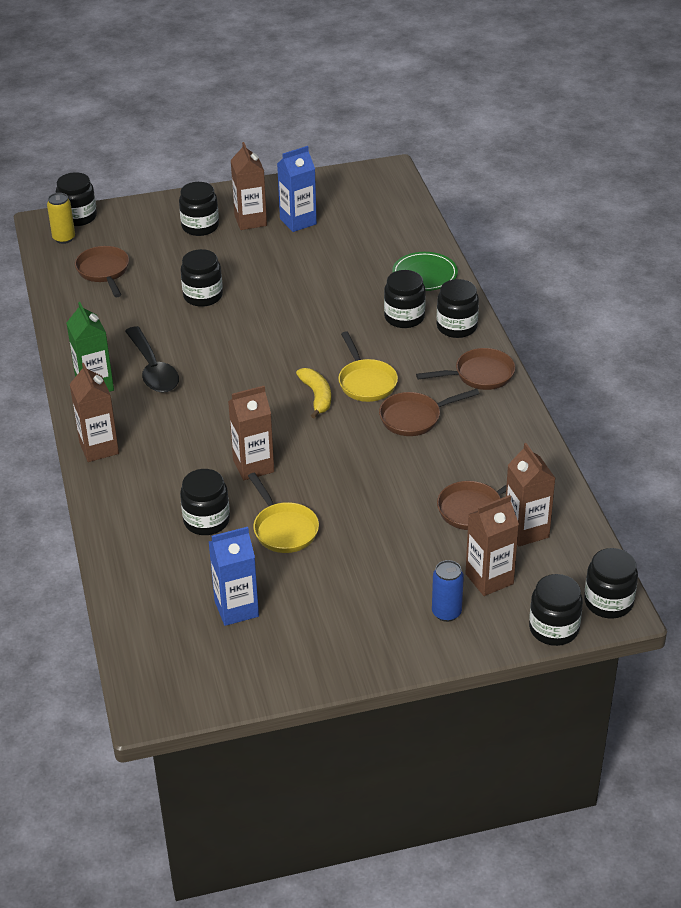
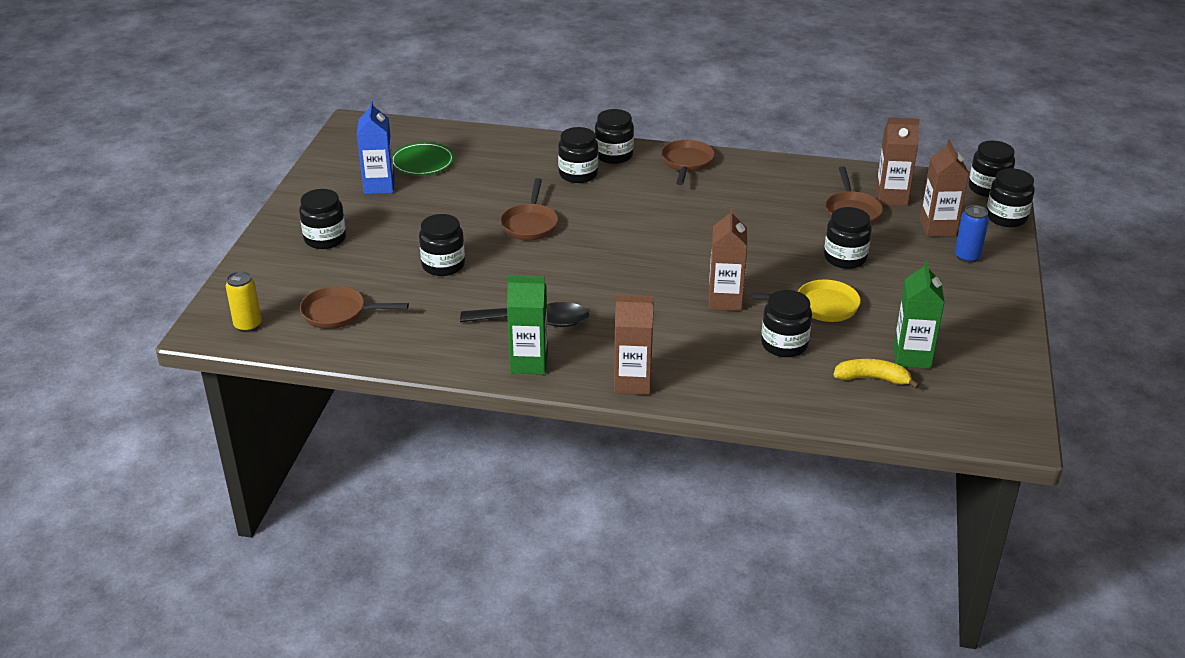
camera: 65 degrees left, 5 degrees down
(78, 217) = (218, 307): black jar -> black jar (845, 258)
(236, 609) = (912, 357): blue carton -> green carton
(250, 221) = (348, 209): brown carton -> none
(317, 396) = (652, 244): yellow banana -> yellow banana (872, 378)
(366, 382) = (652, 215): yellow pan -> none
(414, 418) = (719, 206): brown pan -> brown pan (530, 224)
(424, 274) = (527, 149): green plate -> green plate (422, 162)

